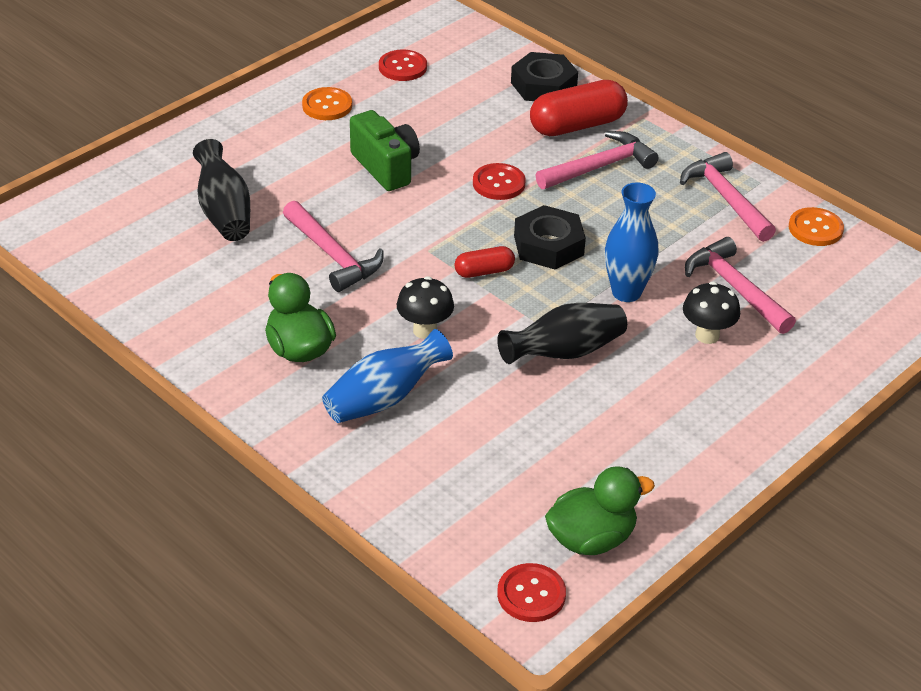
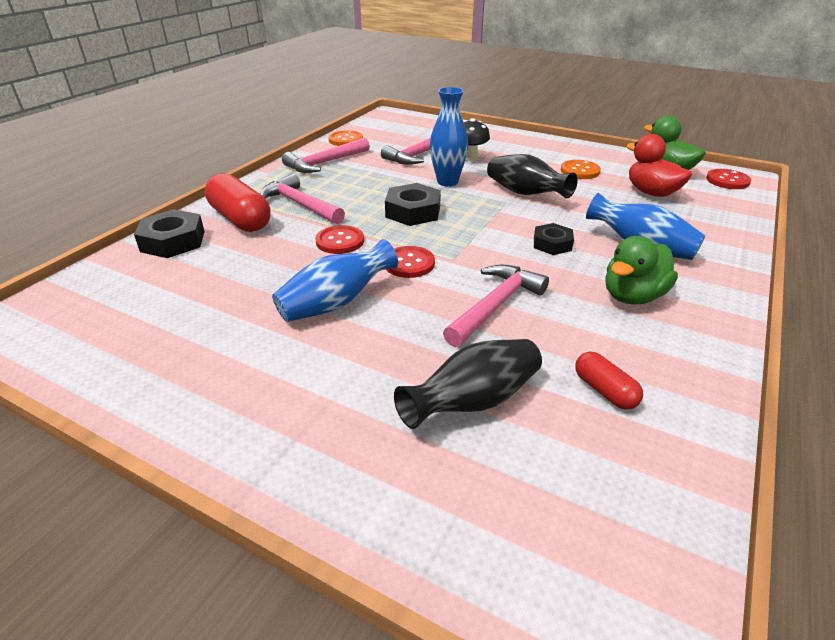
camera: 105 degrees left, 5 degrees down
(327, 105) = (218, 371): orange button -> orange button (580, 171)
(386, 167) = (336, 303): green camera -> blue vase
(402, 67) = (128, 329): red button -> red button (409, 263)
(425, 330) = (552, 244): black mushroom -> black nut
(484, 271) = (462, 231): red capsule -> red capsule (604, 390)
(521, 480) = (651, 193): none -> red duck

